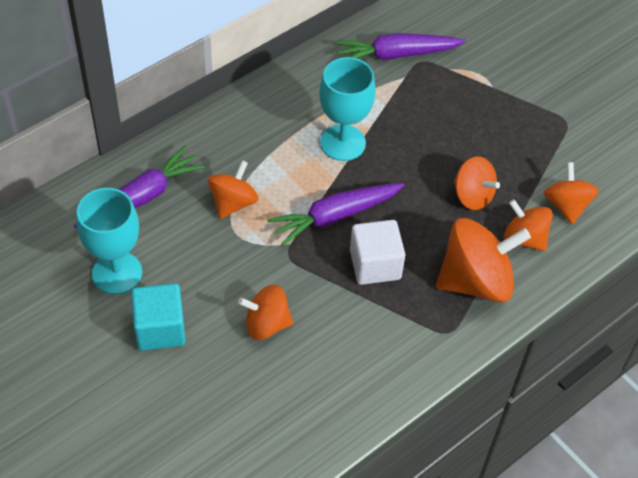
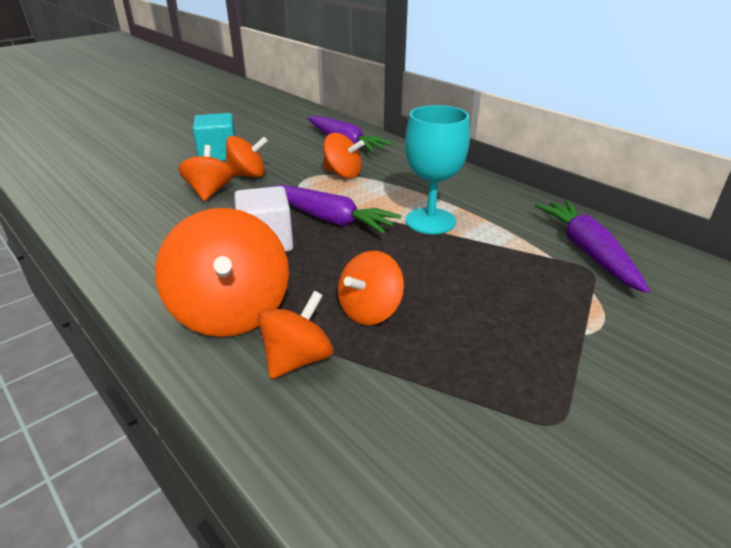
camera: 90 degrees right, 20 degrees down
(117, 273) = (273, 140): turquoise goblet -> none
(335, 216) = (330, 219): purple carrot -> purple carrot turned 150 degrees clockwise
(566, 205) = (364, 412): orange spinning top -> orange spinning top (248, 175)

